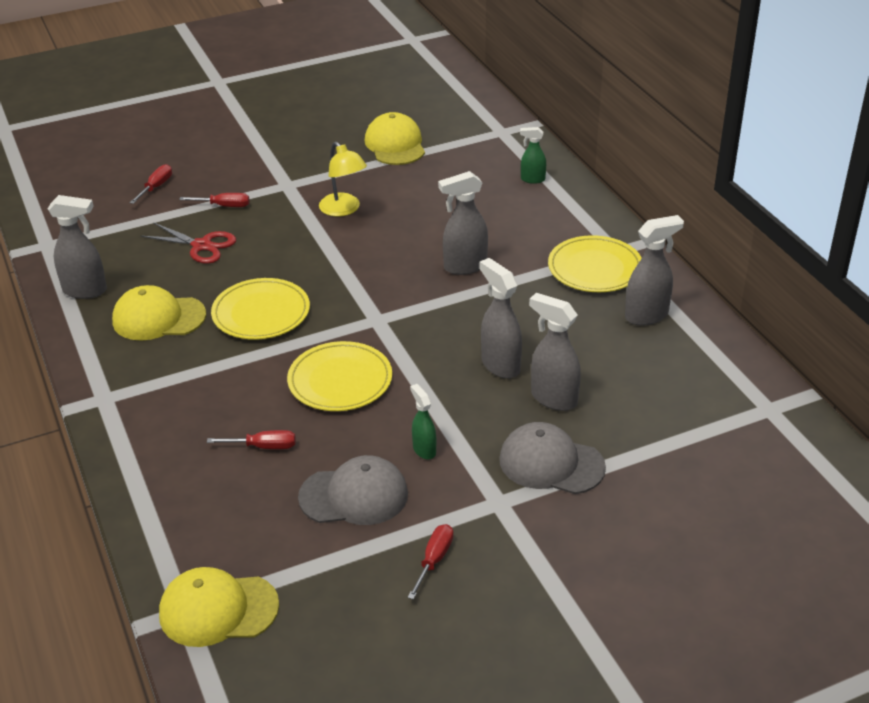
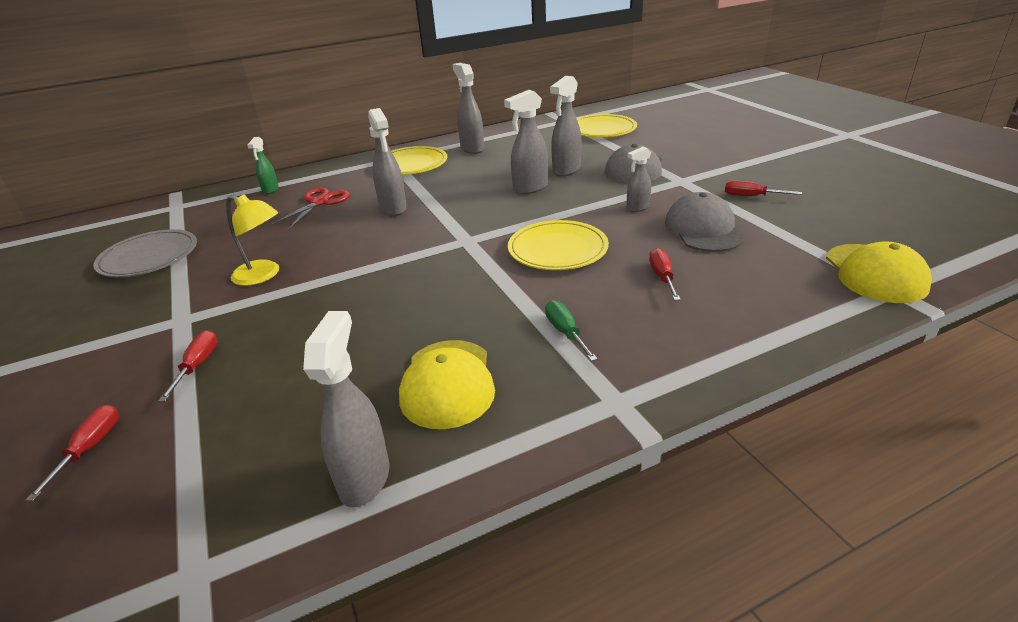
camera: 90 degrees left, 5 degrees down
(156, 187) = (90, 448): red screwdriver -> red screwdriver turned 75 degrees clockwise
(197, 378) = (565, 332): none -> green screwdriver
(202, 246) = (289, 371): red scissors -> red scissors (319, 202)
(261, 313) = (447, 305): yellow plate -> yellow plate (602, 129)
(344, 210) = (263, 275): yellow lamp -> yellow lamp turned 60 degrees clockwise
(395, 145) = (149, 257): yellow cap -> grey plate
(424, 450) = (637, 208): green spray bottle -> grey spray bottle

